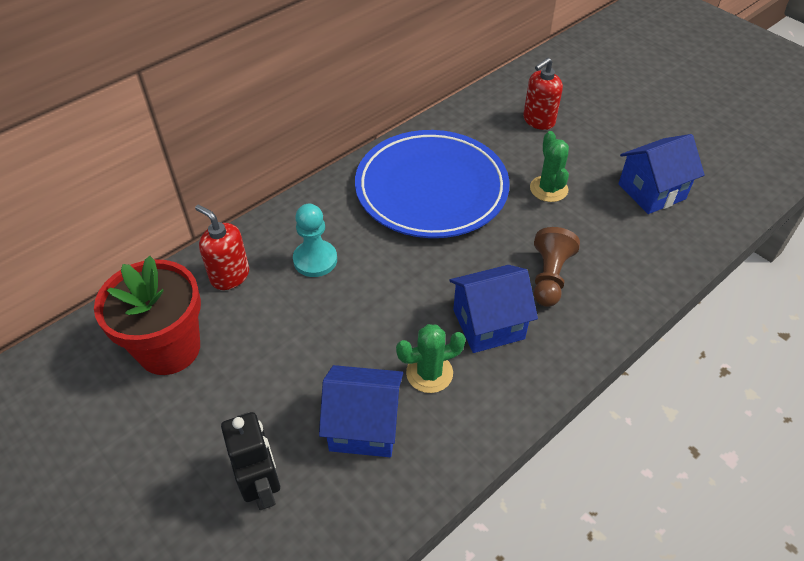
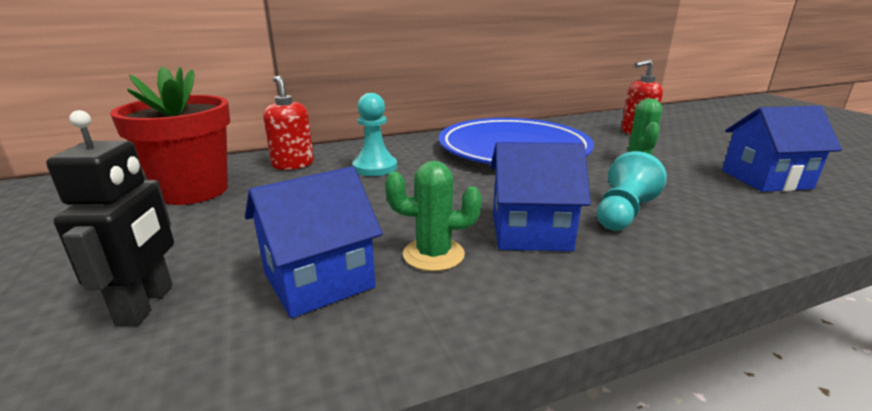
camera: 20 degrees right, 25 degrees down
(364, 426) = (319, 280): blue house -> blue house turned 60 degrees counterclockwise
(549, 277) = (623, 213): brown pawn -> turquoise pawn

